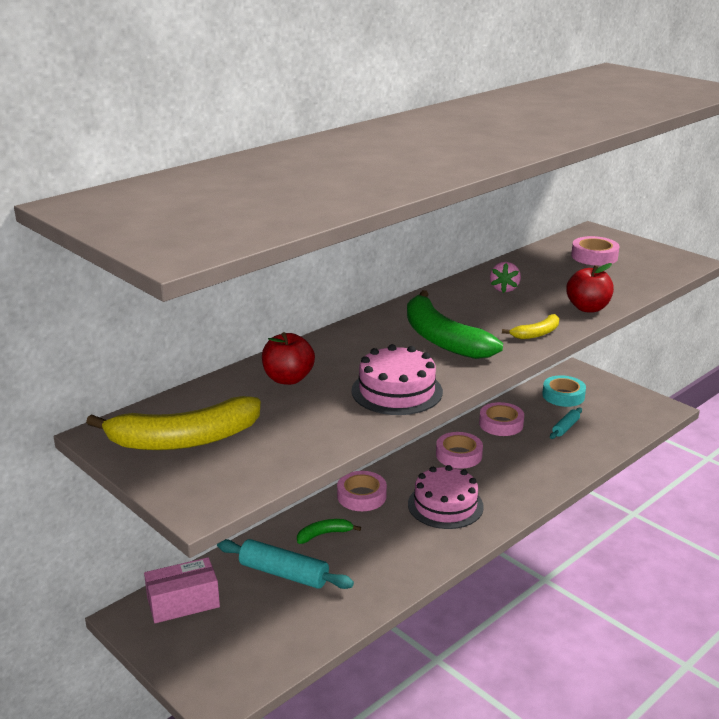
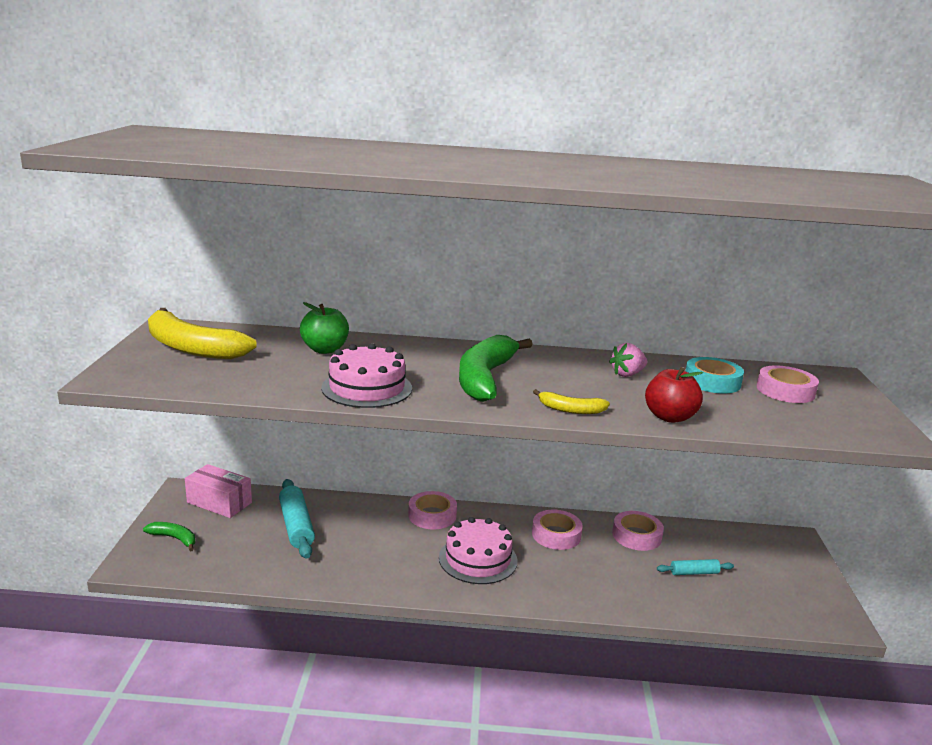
camera: 45 degrees right, 5 degrees down
(288, 379) = (325, 350): red apple -> green apple
(324, 534) = (363, 521): green banana -> green banana (174, 538)
(563, 396) = (741, 550): turquoise tape -> turquoise tape (712, 381)

